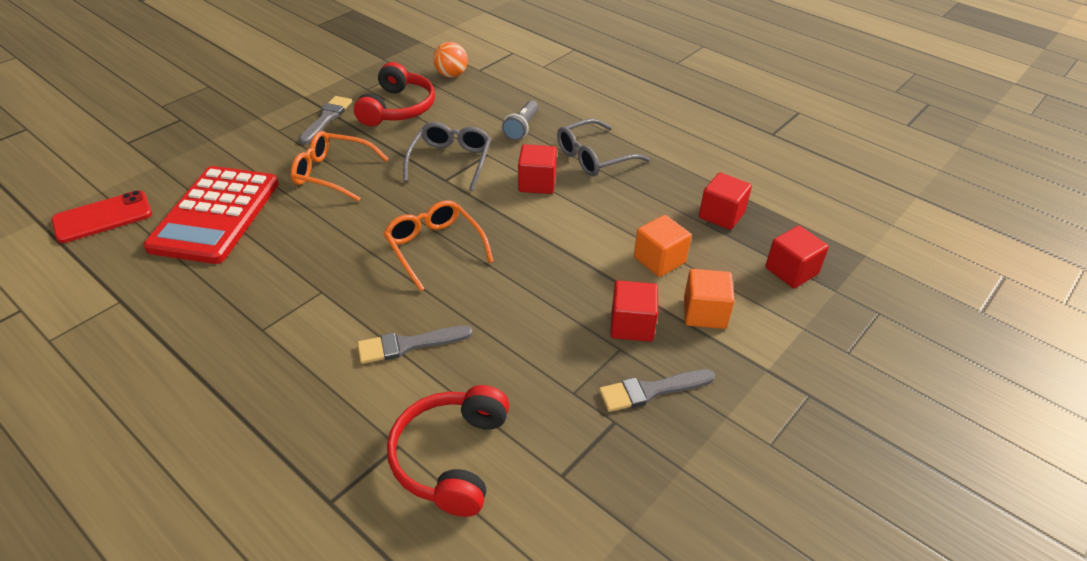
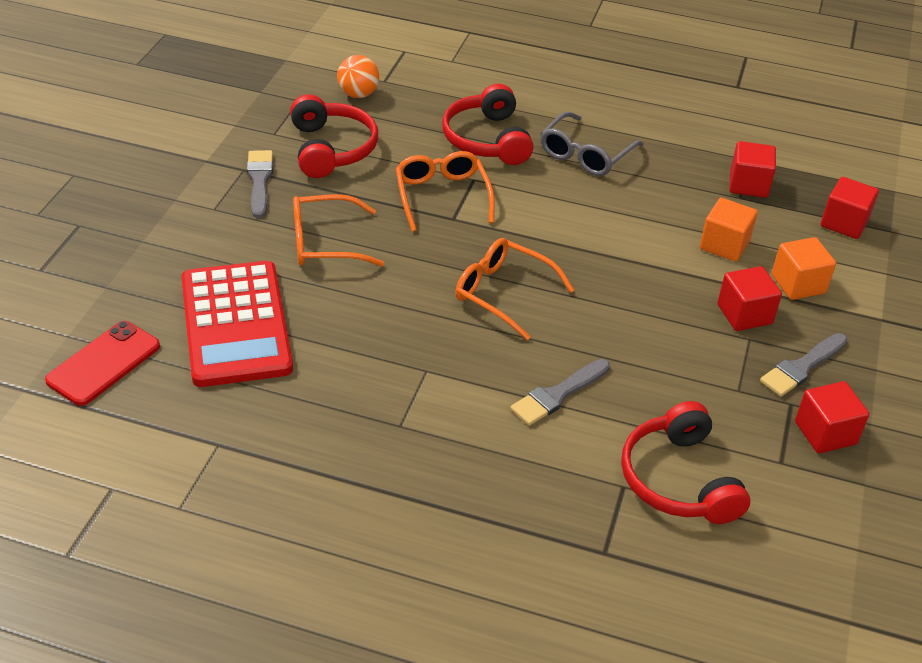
camera: 25 degrees left, 0 degrees up
(450, 161) = (442, 196): grey glasses -> orange glasses
(522, 128) = (487, 140): grey flashlight -> red headphones
(537, 183) = (550, 197): red cube -> red cube (825, 433)

